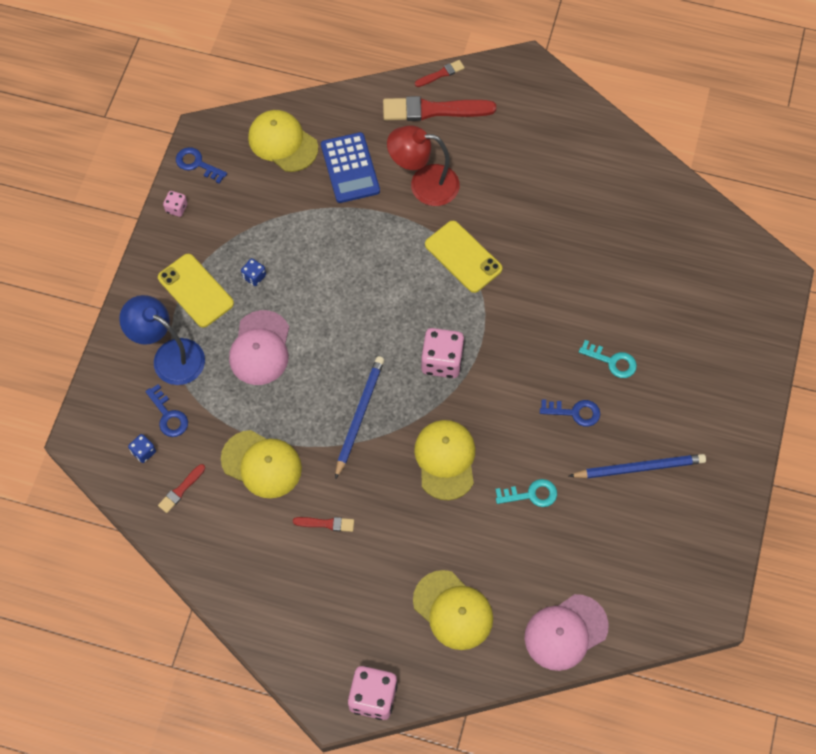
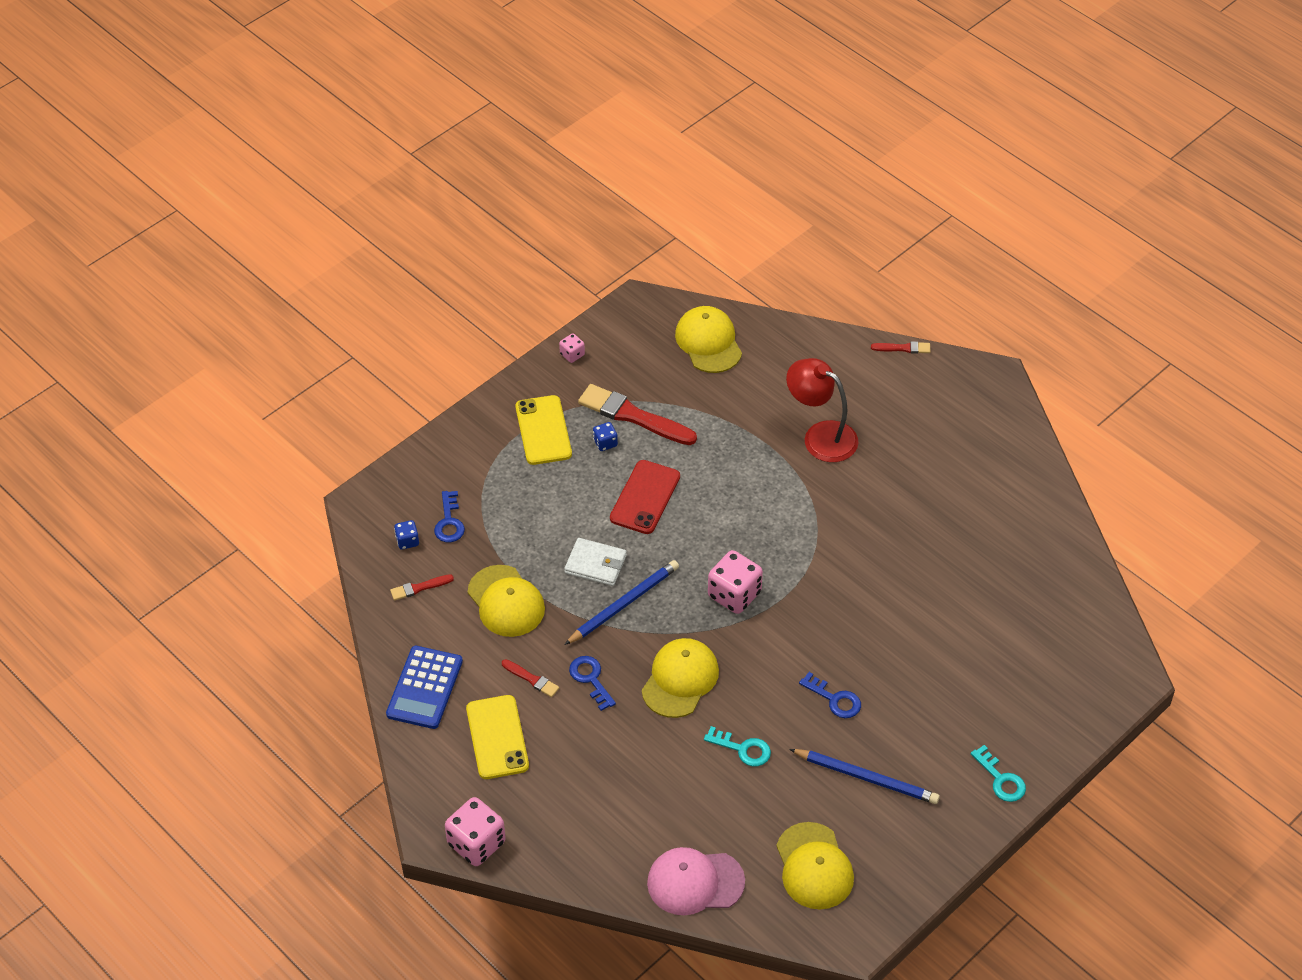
camera: 30 degrees right, 15 degrees down
(169, 356) = (483, 473): blue lamp -> none
(197, 164) = (616, 326): blue key -> blue key (590, 679)
(260, 348) = (570, 505): pink cap -> none
(314, 391) = (595, 564): none -> white wallet
(317, 310) = (645, 497): none -> red phone
(350, 168) = (758, 391): blue calculator -> blue calculator (424, 688)
(434, 110) = (874, 376): red brush -> red brush (633, 416)
(453, 610) = (600, 809): yellow cap -> yellow cap (814, 866)
(463, 257) = (816, 515): yellow phone -> yellow phone (497, 737)
(612, 361) = (903, 673): turquoise key -> turquoise key (1001, 779)

